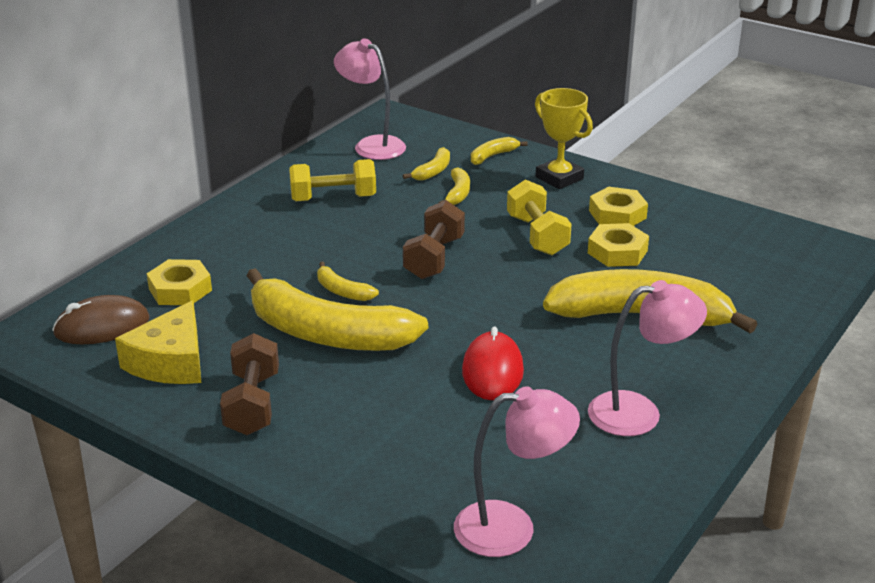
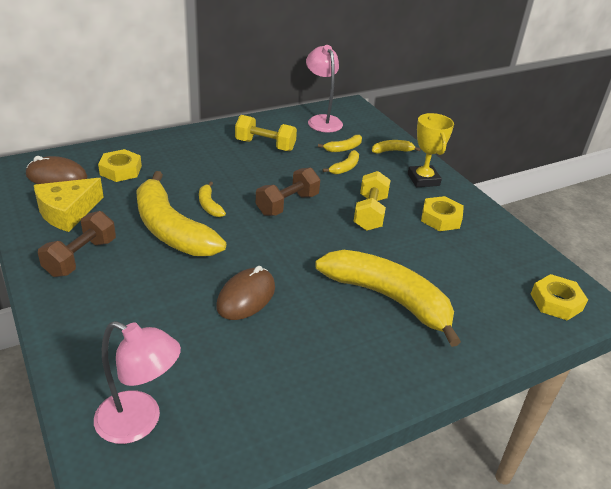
camera: 25 degrees right, 5 degrees up
(492, 371) = (246, 297): red mouse -> brown mouse
(617, 252) = (415, 245): yellow nut -> yellow nut (556, 302)
(639, 413) = (316, 373): pink lamp -> none

